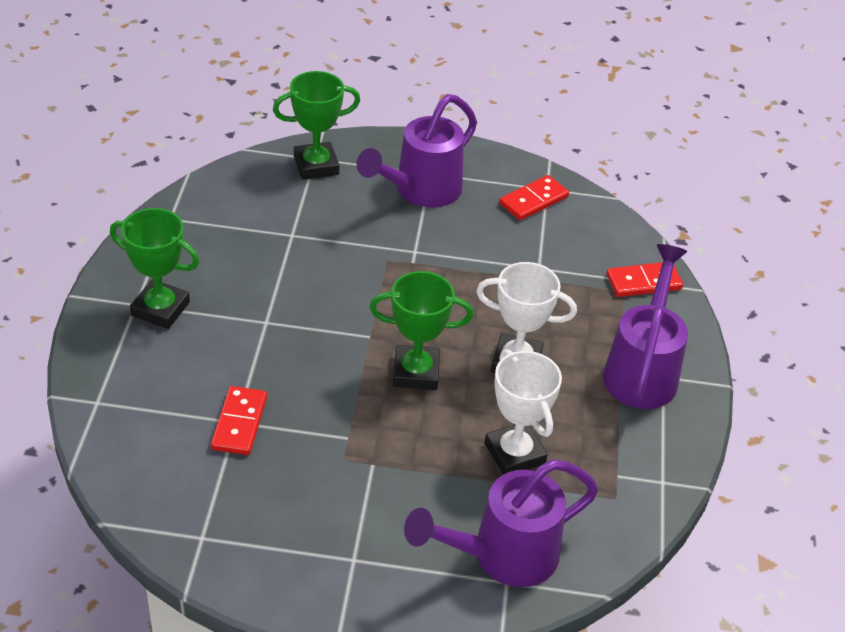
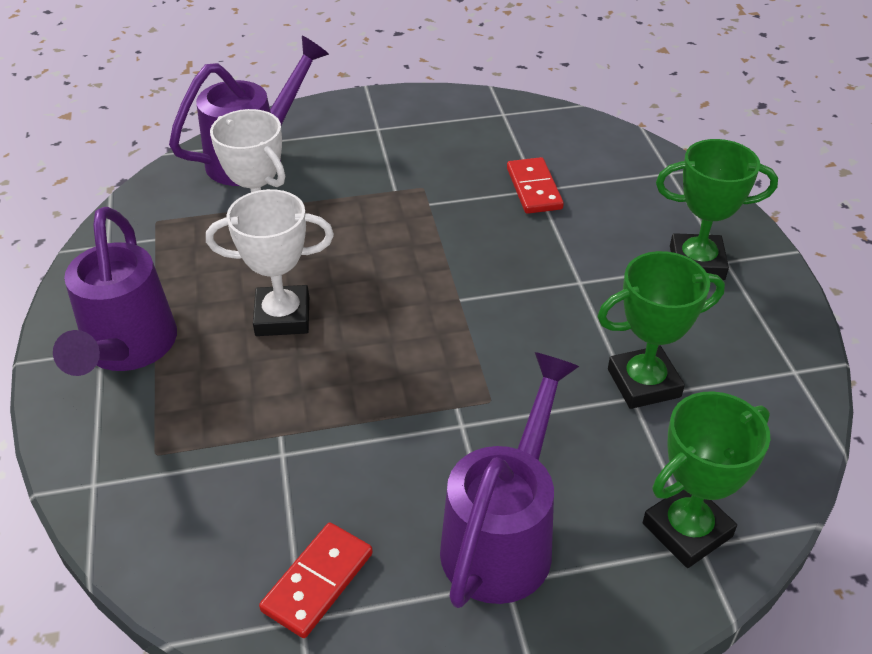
camera: 165 degrees right, 0 degrees up
(416, 372) = (391, 275): green trophy -> green trophy (643, 383)
(643, 282) = (124, 477): red domino -> none

